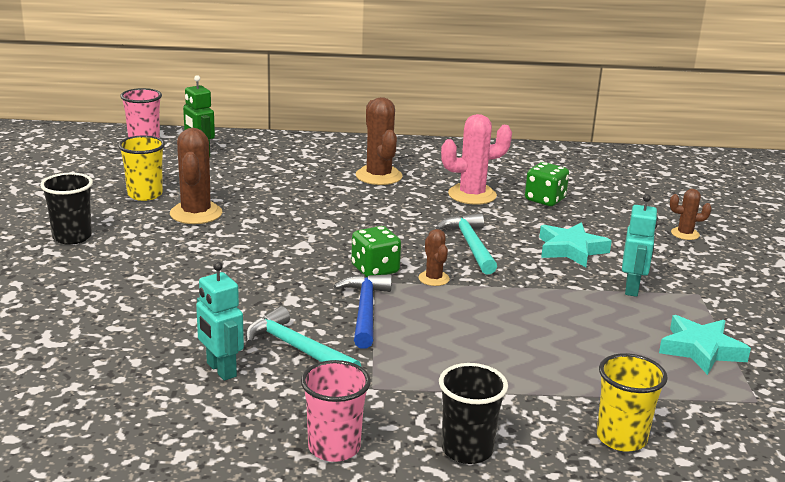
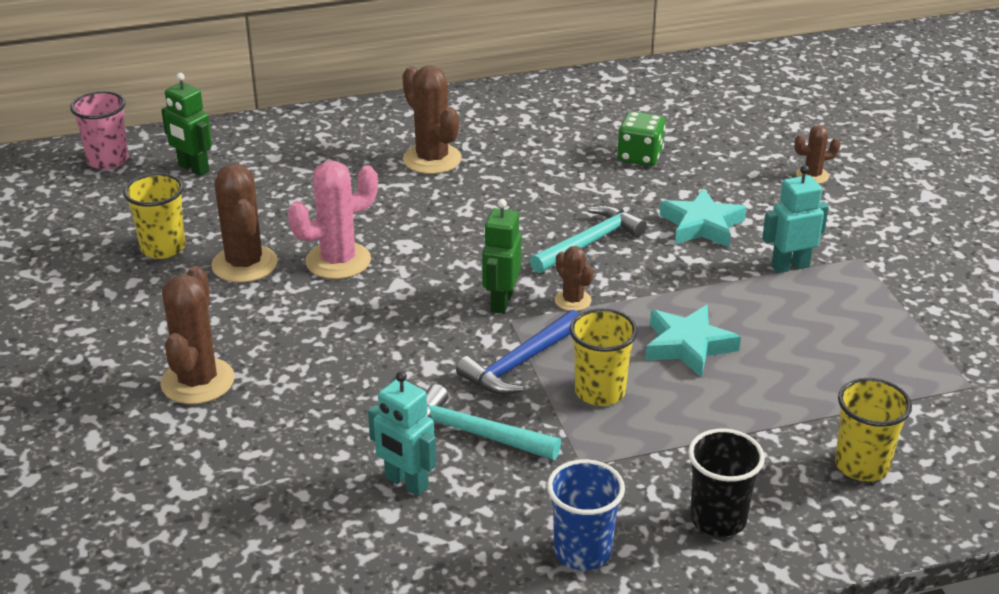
camera: 15 degrees left, 10 degrees up
(72, 237) = (113, 334): black cup -> none
(110, 276) = (197, 381): none -> brown cactus
(334, 448) = (582, 552): pink cup -> blue cup
(365, 311) = (520, 363): blue hammer -> blue hammer turned 120 degrees counterclockwise
(375, 269) = (501, 302): green dice -> green robot
(418, 341) = (600, 392): none -> yellow cup
(470, 245) = (589, 243): turquoise hammer -> turquoise hammer turned 75 degrees clockwise
(472, 195) = (555, 166): pink cactus -> pink cactus (338, 261)
(632, 288) = (790, 266): turquoise robot -> turquoise robot turned 105 degrees counterclockwise
(701, 350) = (892, 333): turquoise star -> turquoise star (688, 346)

